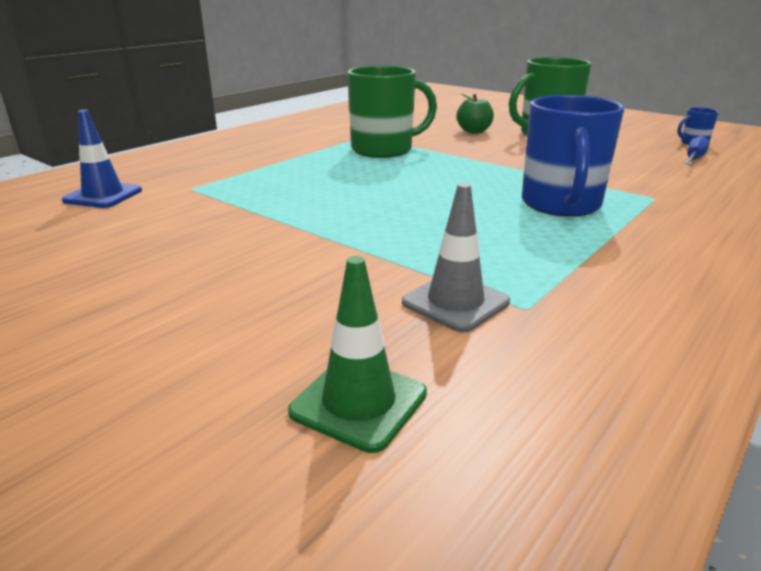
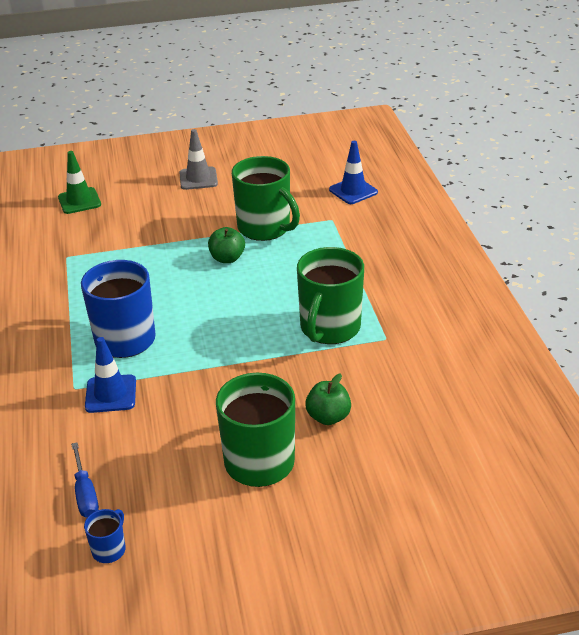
camera: 130 degrees right, 10 degrees up
(251, 211) = (265, 228): none -> green mug
(346, 209) = (227, 258): none -> green apple
(455, 302) = (95, 243): grey traffic cone -> grey traffic cone (198, 178)
(620, 184) = (111, 394): none -> blue traffic cone

